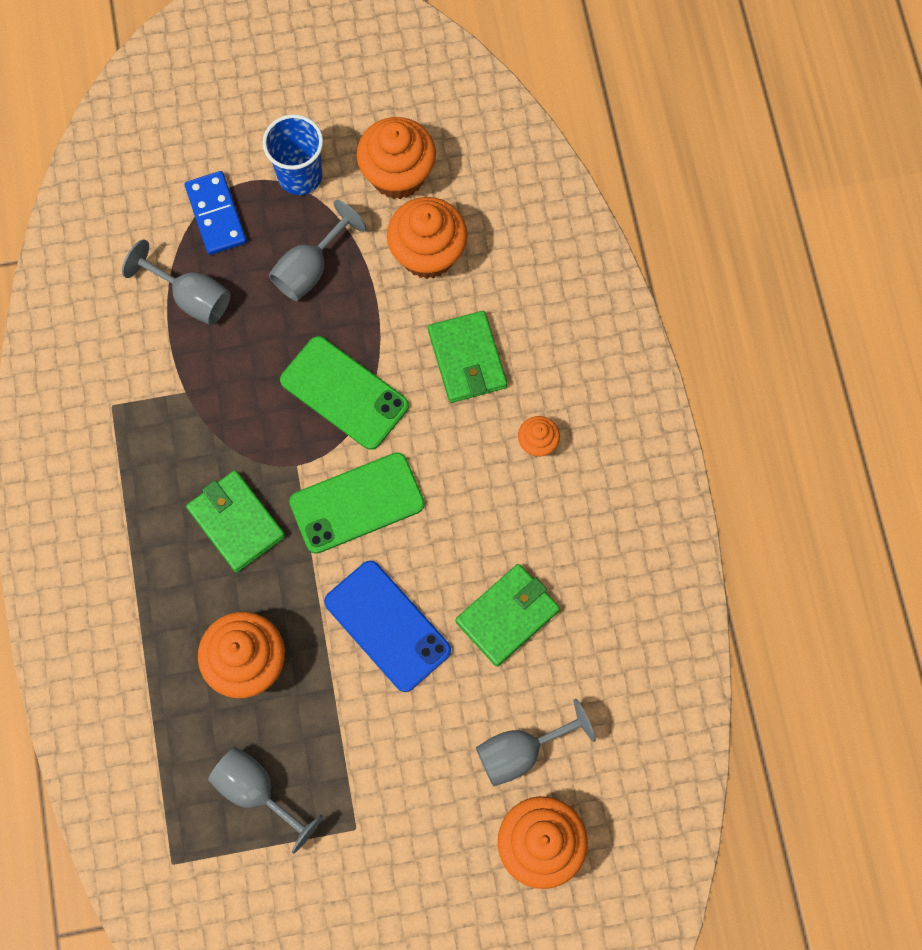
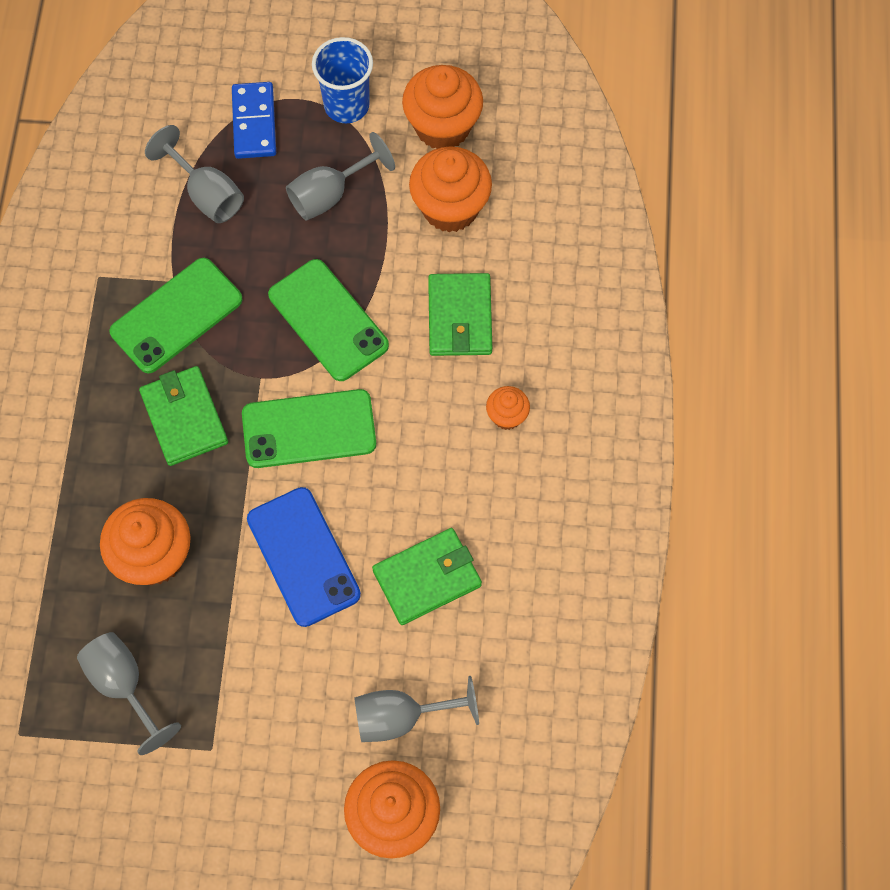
camera: 15 degrees right, 5 degrees down
(199, 425) = (176, 316): none -> green phone

